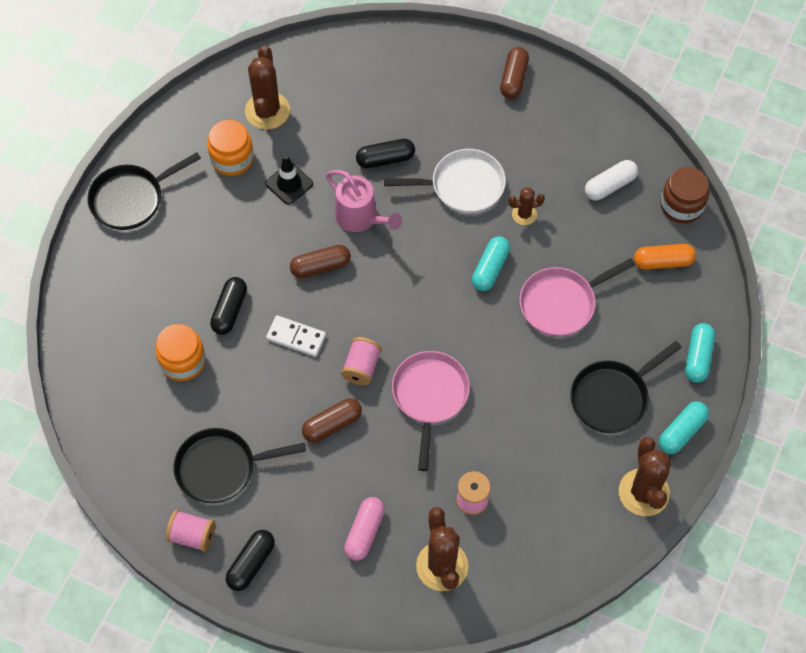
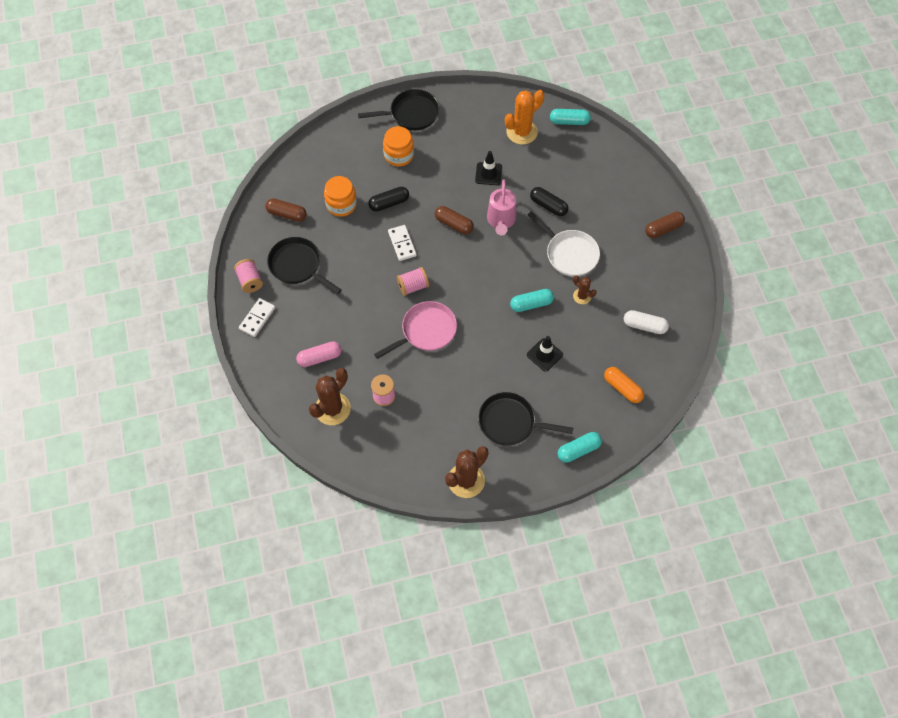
camera: 50 degrees right, 0 degrees up
(131, 199) = (411, 114): black pan -> black pan turned 150 degrees clockwise
(232, 158) = (477, 138): orange jar -> orange jar (399, 155)
(251, 563) = (257, 318): black capsule -> white domino
(267, 111) = (522, 132): brown cactus -> orange cactus
(332, 424) = (367, 297): brown capsule -> brown capsule (287, 214)
(561, 303) = (544, 355): pink pan -> black traffic cone
(681, 205) = (670, 372): brown jar -> none
(681, 432) = (522, 474): turquoise capsule -> turquoise capsule (569, 121)

